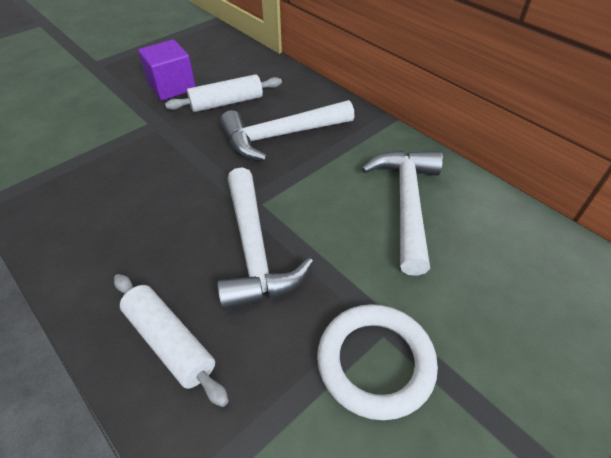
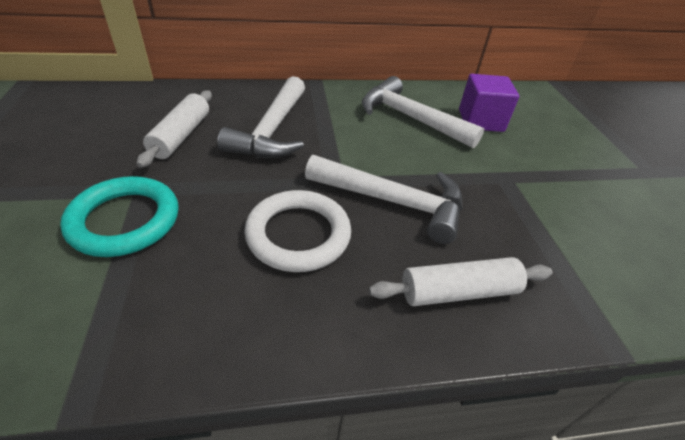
camera: 60 degrees left, 5 degrees down
(123, 134) = (125, 220): none -> turquoise ring
(172, 87) = (95, 155): purple cube -> purple cube (480, 120)
(375, 362) = (534, 195): white ring -> white ring (298, 234)

